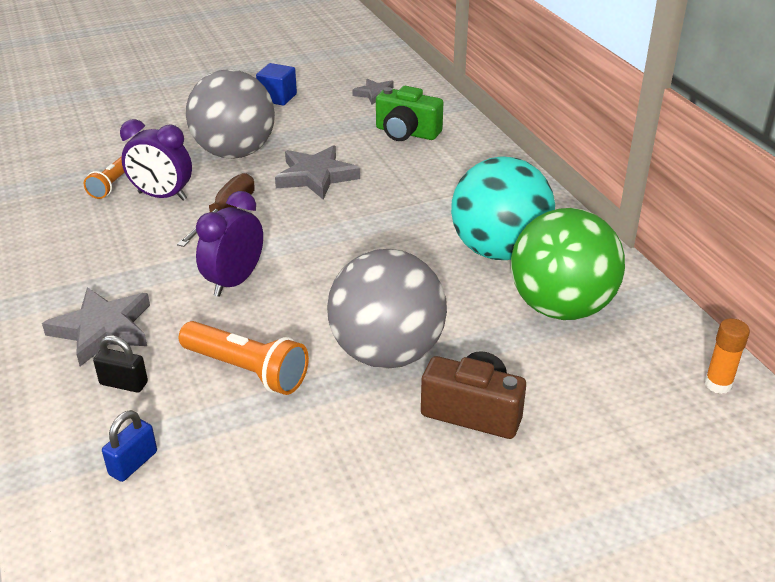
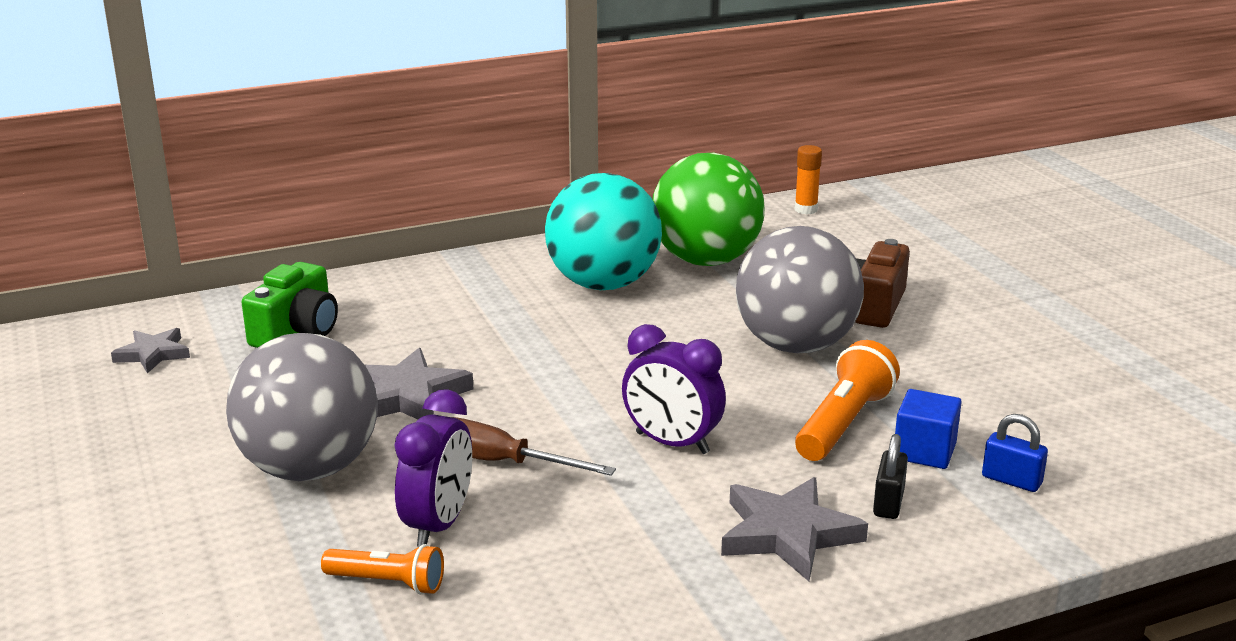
camera: 90 degrees left, 10 degrees down
(277, 97) = (115, 440): blue cube -> blue cube (924, 451)

